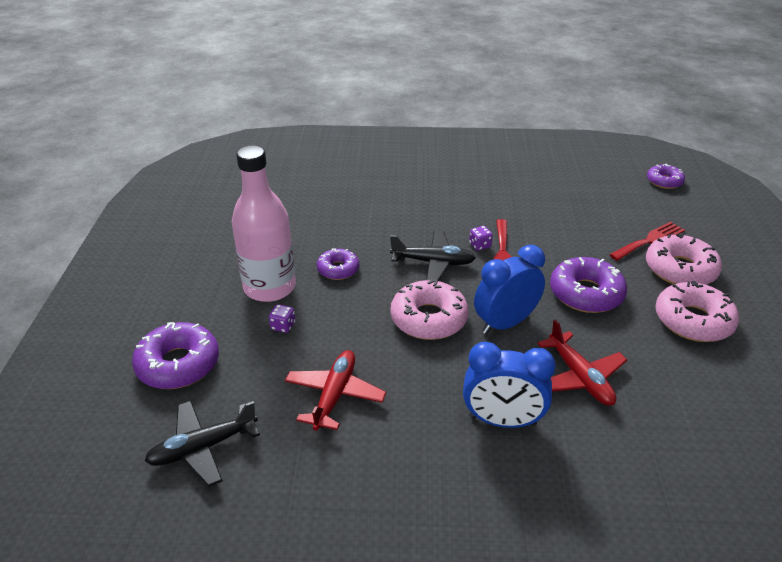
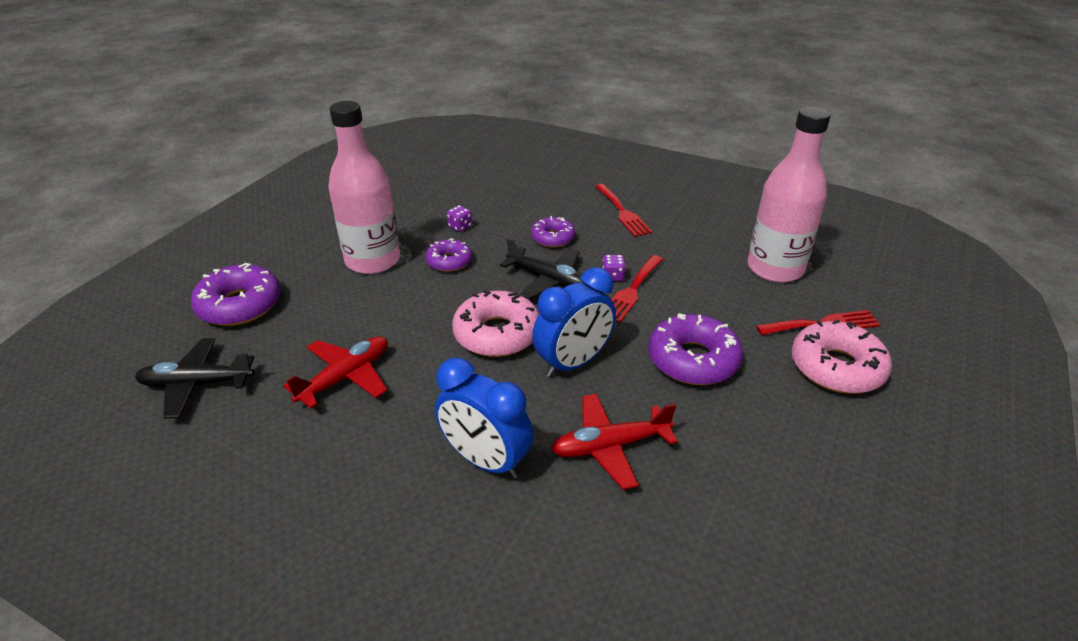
camera: 25 degrees right, 0 degrees up
(283, 326) = (354, 299): purple dice -> purple dice (460, 227)
(445, 190) = (622, 212): none -> red fork
(505, 323) = (573, 363): blue clock -> blue clock turned 150 degrees clockwise
(580, 377) = (609, 446): red plane -> red plane turned 75 degrees clockwise
(588, 207) = (775, 268): none -> pink bottle
(664, 181) = (899, 264): purple donut -> purple donut (552, 238)
(693, 321) = (805, 430): pink donut -> none

